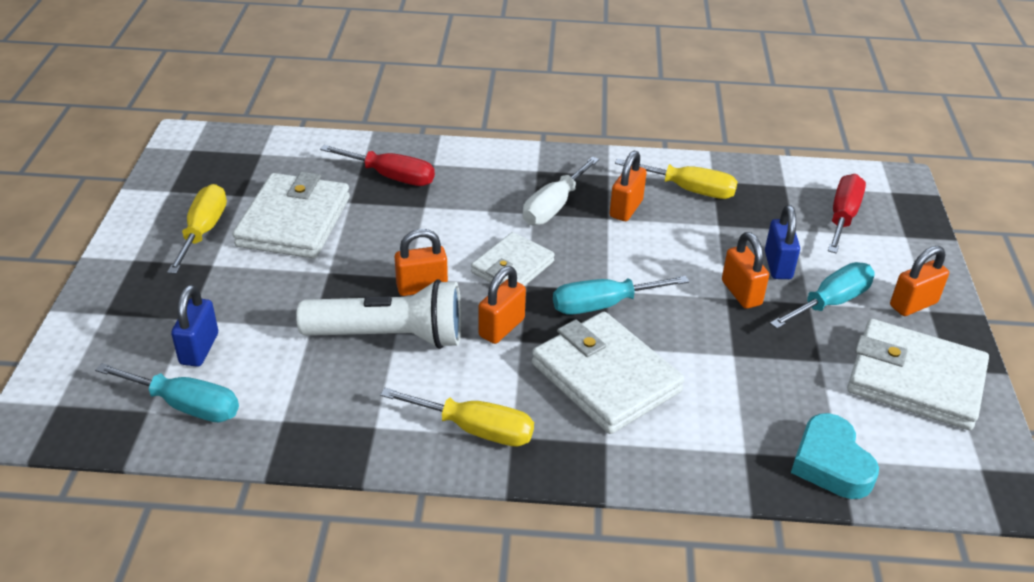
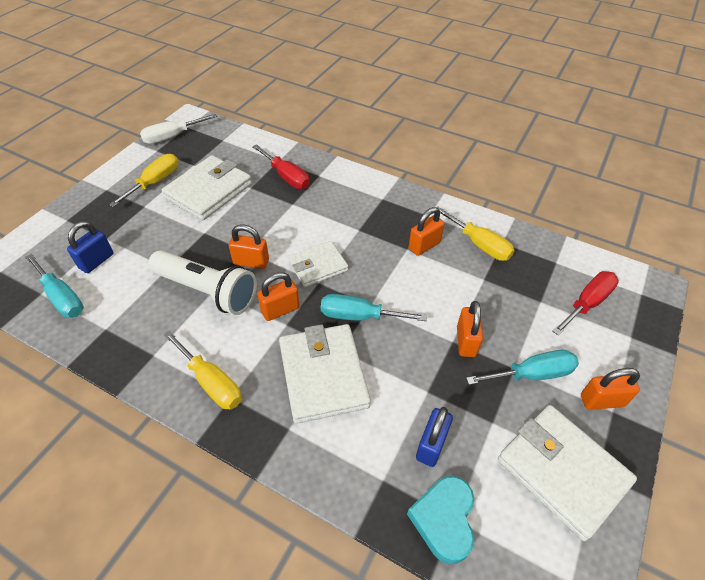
camera: 25 degrees right, 10 degrees up
(553, 206) = (375, 229): white screwdriver -> white screwdriver (172, 137)
(778, 265) = (509, 327): blue padlock -> blue padlock (431, 445)

